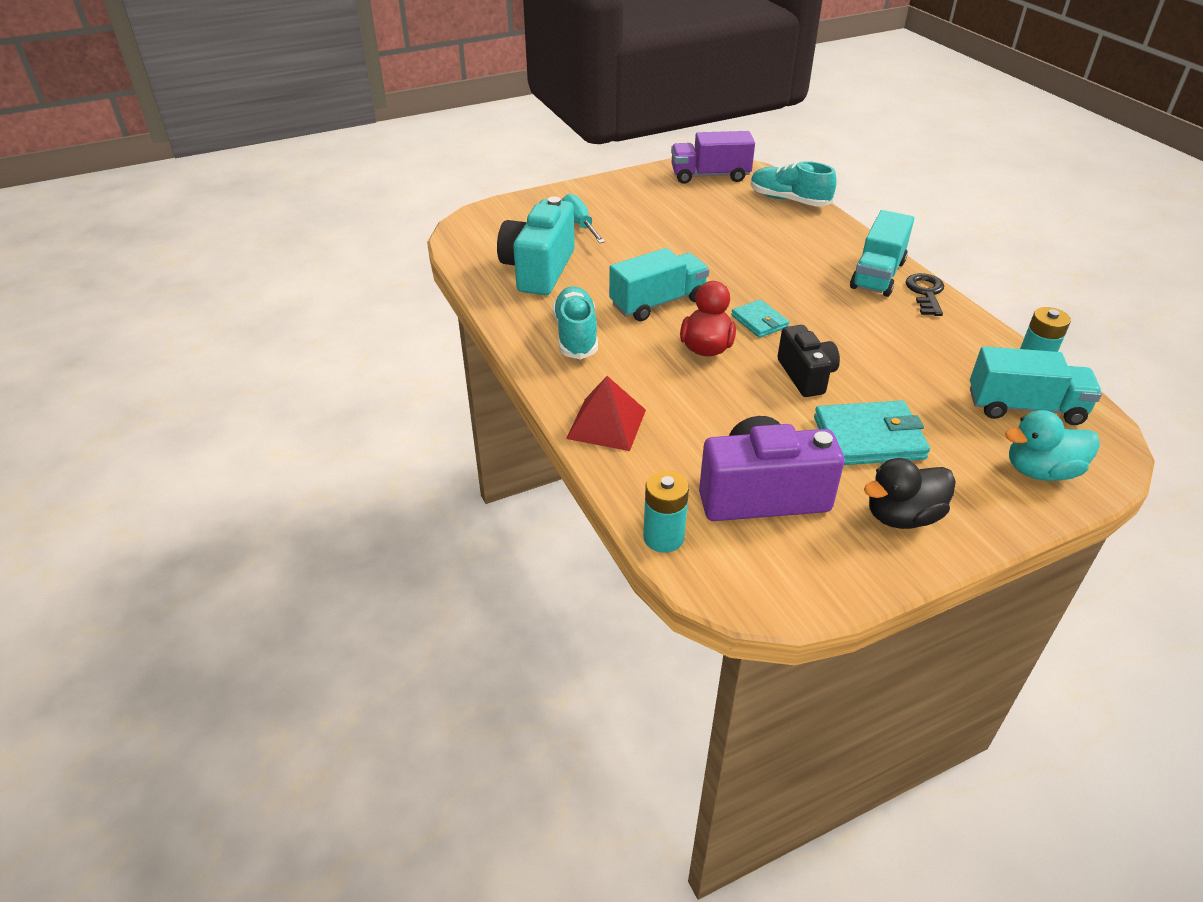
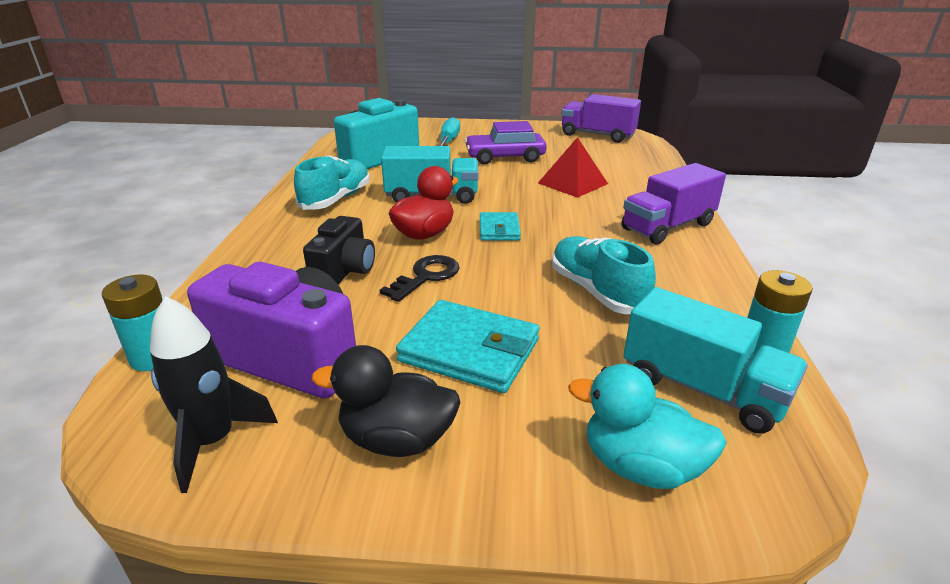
camera: 30 degrees right, 10 degrees down
(606, 424) = (260, 259): red pyramid -> red pyramid (573, 183)
(661, 231) = (505, 157): none -> purple car
(789, 200) = (648, 161): turquoise shoe -> turquoise shoe (596, 291)
(798, 570) = (213, 441): none -> black rocket
(806, 375) = (482, 279): black camera -> black camera (344, 271)
(877, 275) = (667, 227): turquoise truck -> purple truck
(925, 293) = (704, 252): black key -> black key (426, 276)

